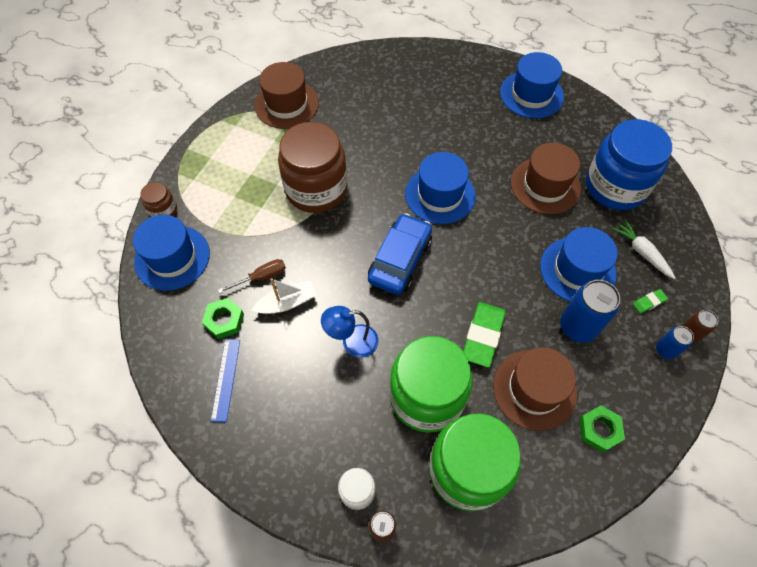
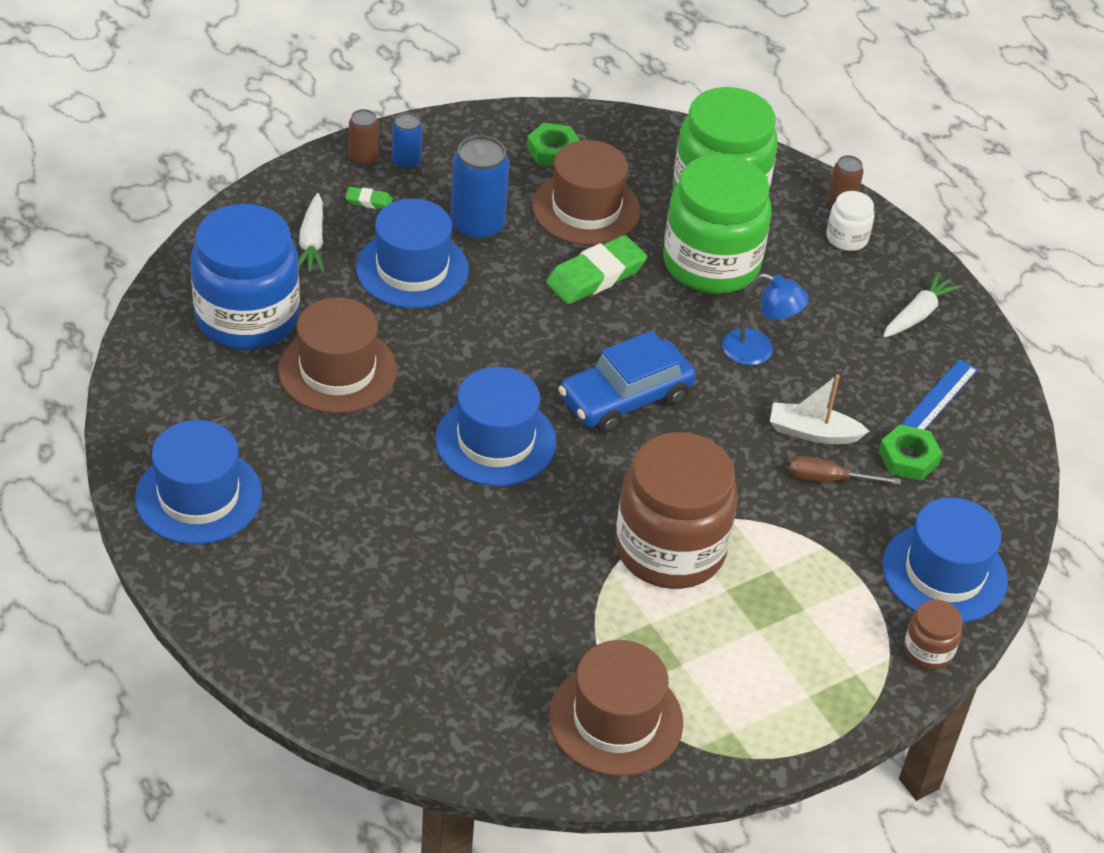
camera: 150 degrees left, 15 degrees down
(271, 446) = (918, 314): none -> white carrot

